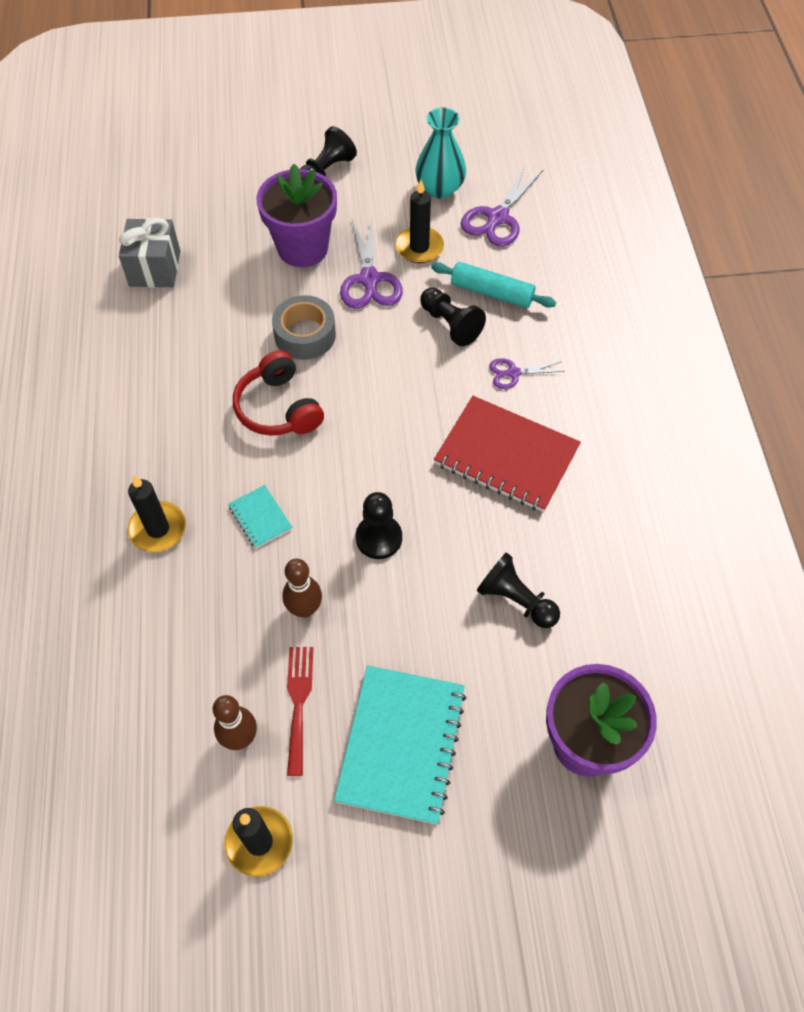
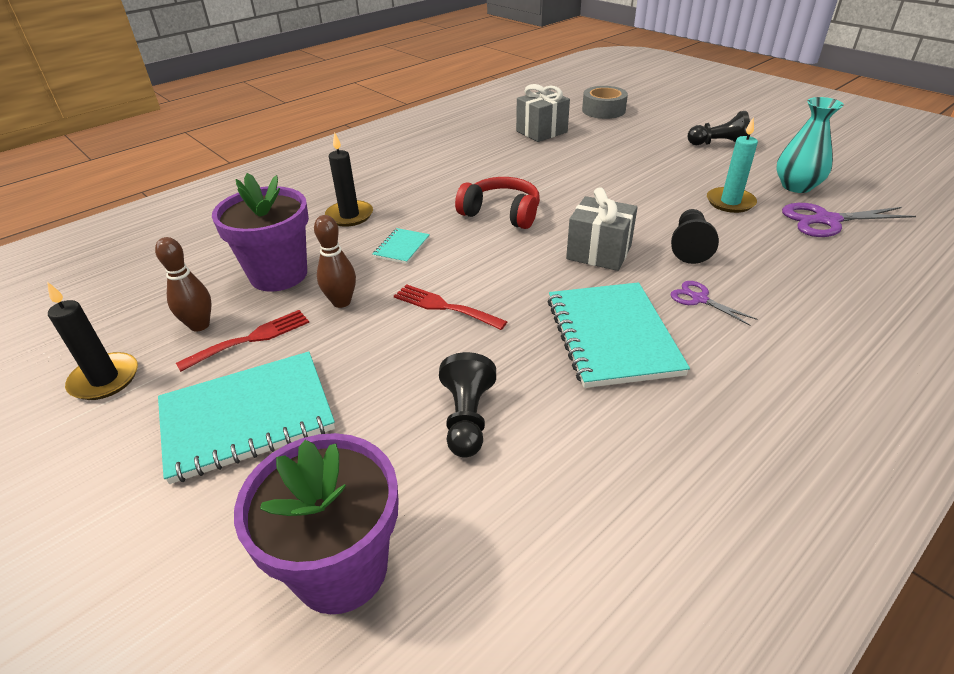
camera: 55 degrees right, 20 degrees down
(278, 408) = (501, 213): red headphones -> red headphones turned 90 degrees clockwise
(302, 248) = (642, 164): purple flower pot -> purple flower pot (279, 274)
(305, 335) = (576, 196): grey tape -> grey tape (603, 110)
(369, 279) = (664, 197): purple scissors -> none
(379, 538) = (444, 307): black pawn -> red fork
(403, 386) = (598, 253): none -> grey gift
(419, 247) = (730, 202): black candle -> turquoise candle
(491, 292) = (754, 251): turquoise rolling pin -> none
(506, 456) = (612, 336): red notebook -> turquoise notebook

